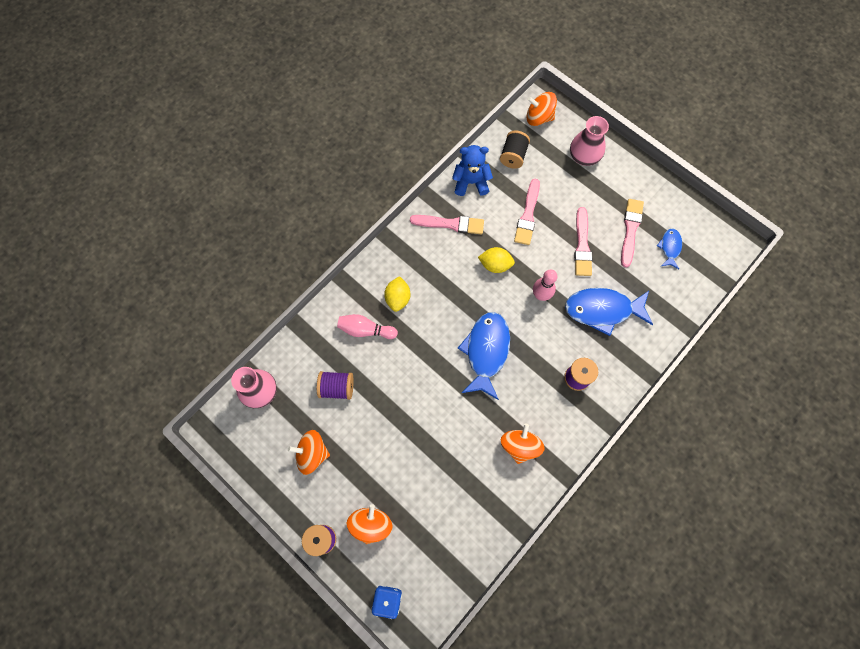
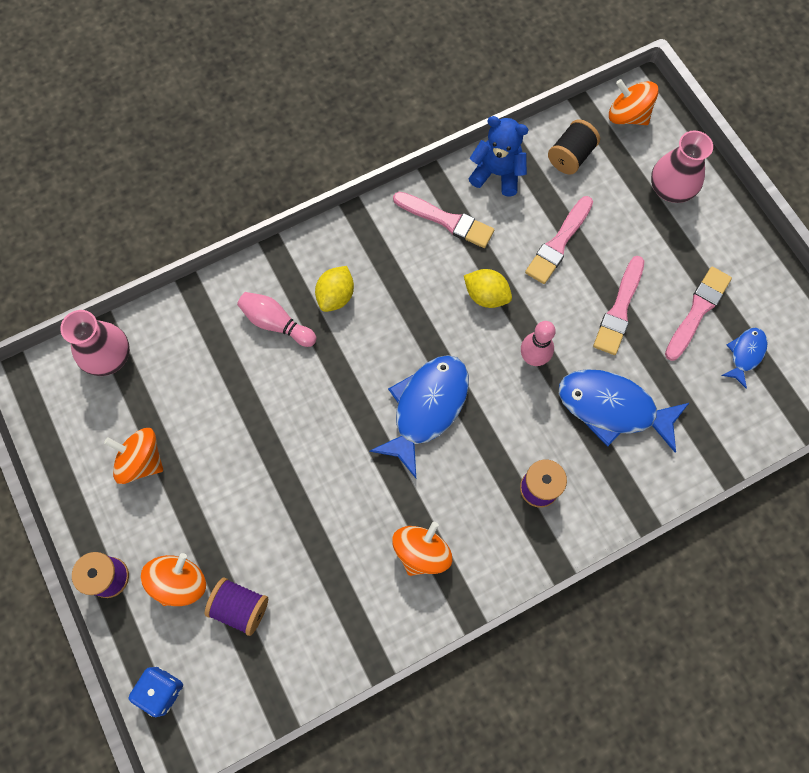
camera: 20 degrees right, 0 degrees up
(337, 388) = (208, 386): purple spool -> purple spool (240, 607)

